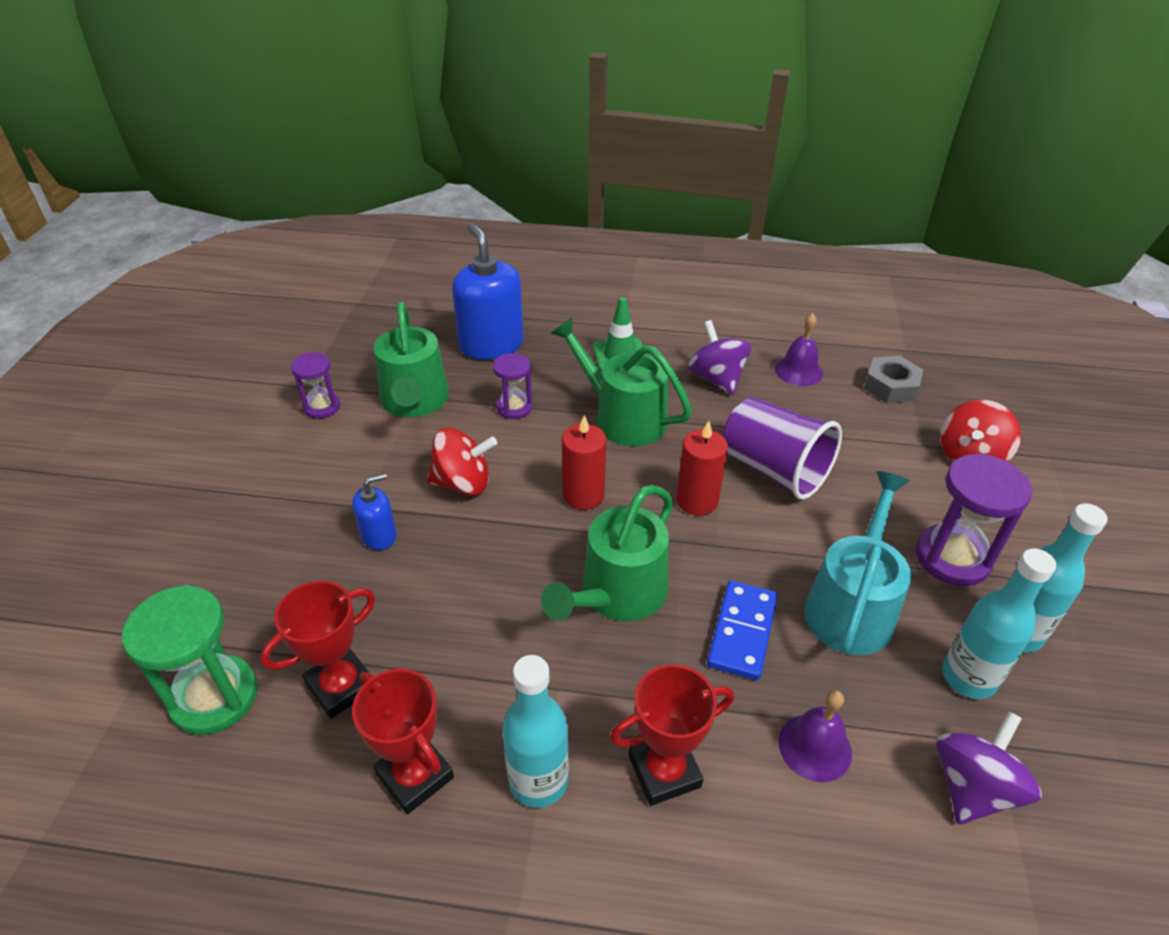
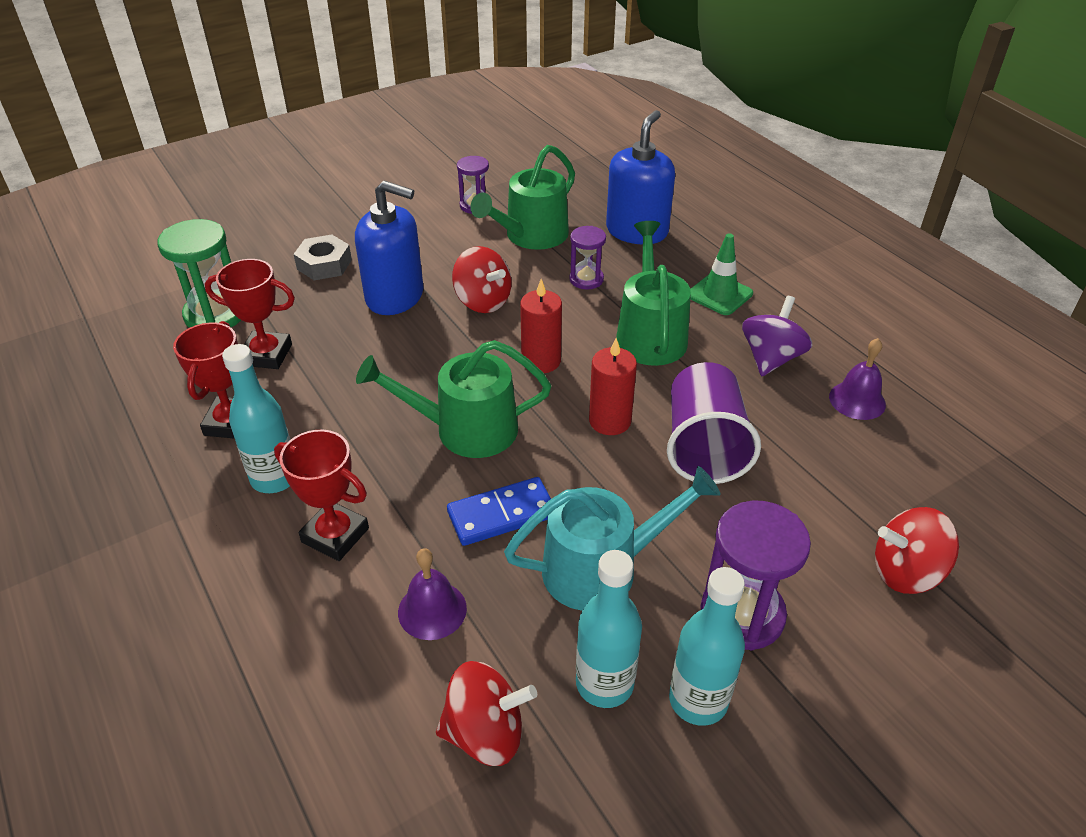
camera: 50 degrees right, 0 degrees up
(379, 535) = (395, 296): blue soap dispenser -> blue soap dispenser, size x1.95
(890, 386) = (929, 470): grey nut -> grey nut (324, 264)
(972, 787) = (485, 733): purple spinning top -> red spinning top

